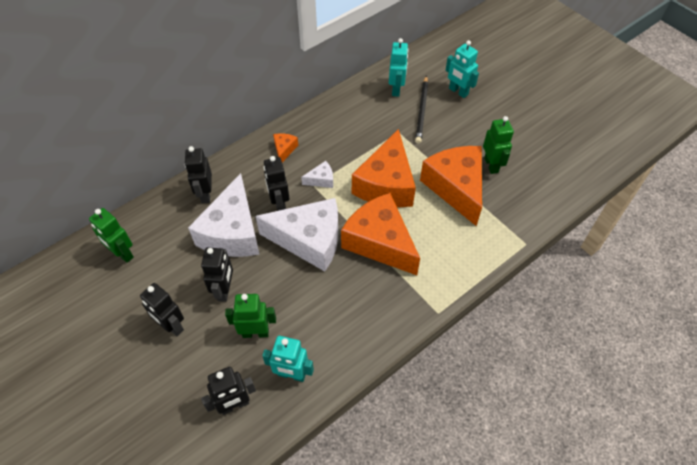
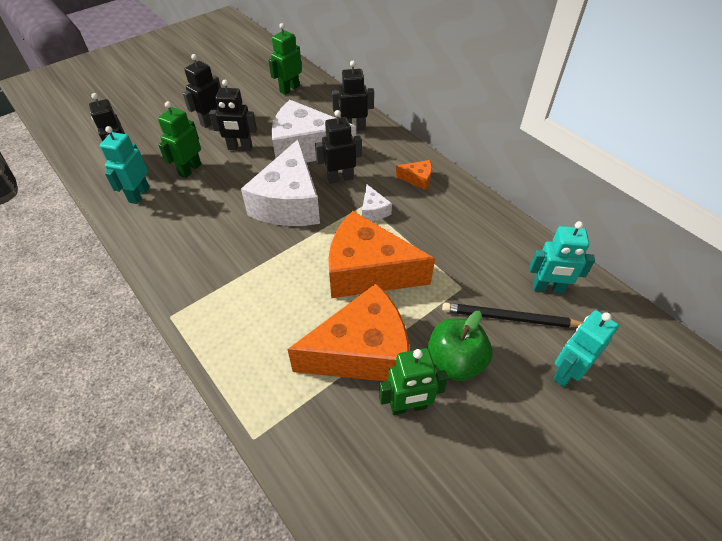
camera: 90 degrees right, 5 degrees down
(255, 332) = (190, 169): green robot -> green robot turned 150 degrees counterclockwise
(379, 242) = (279, 263): orange cheese -> none
(457, 141) = (455, 362): none -> green apple

